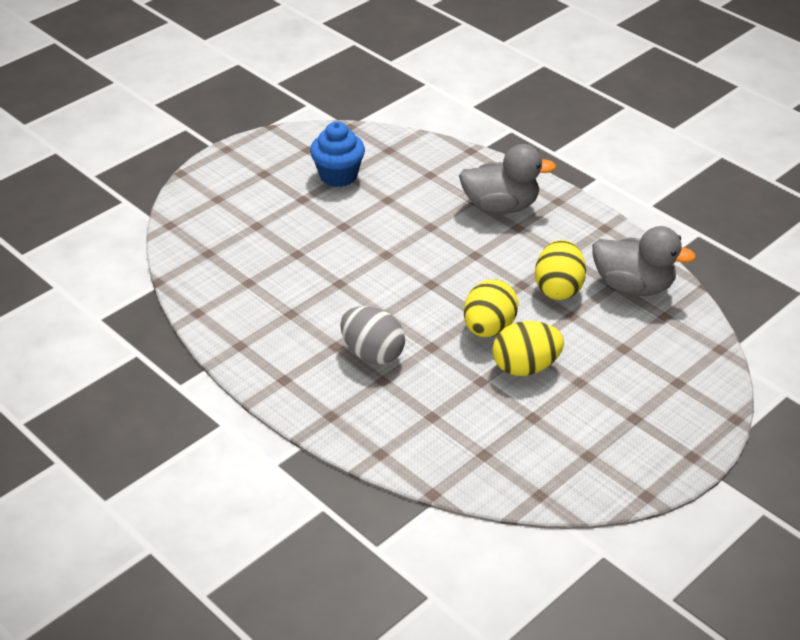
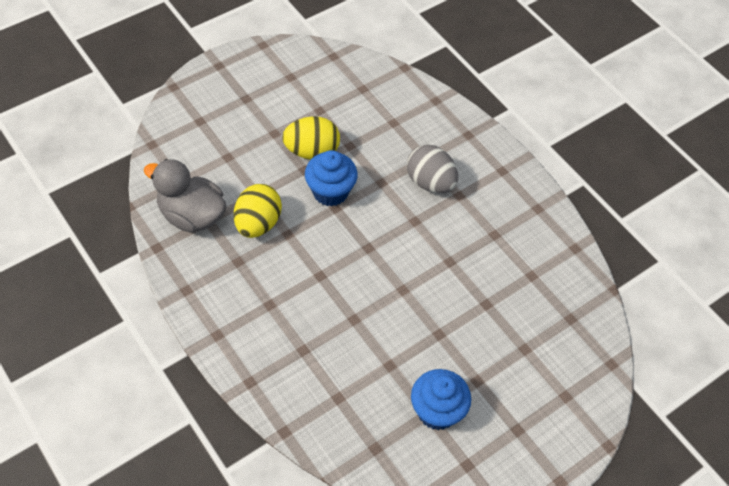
camera: 175 degrees left, 15 degrees up
(489, 328) = (330, 192): yellow egg -> blue cupcake
(500, 207) = (277, 335): grey duck -> none

